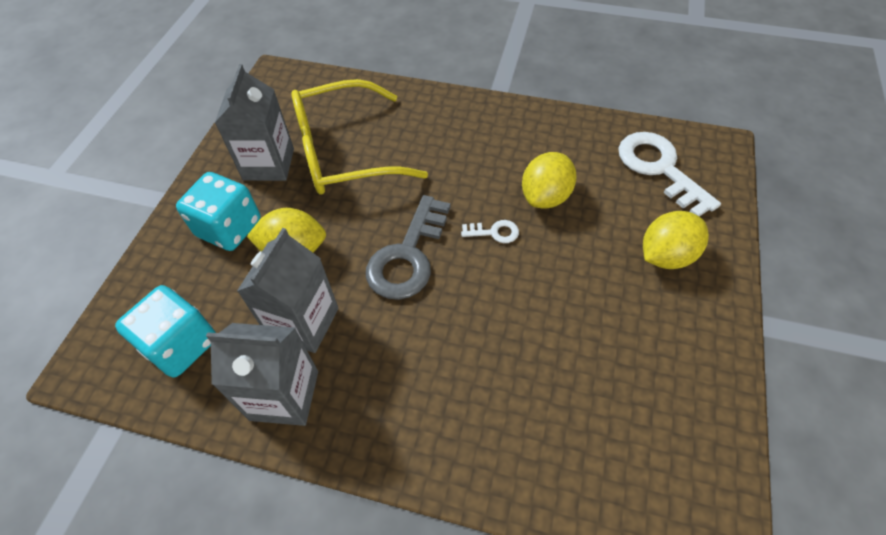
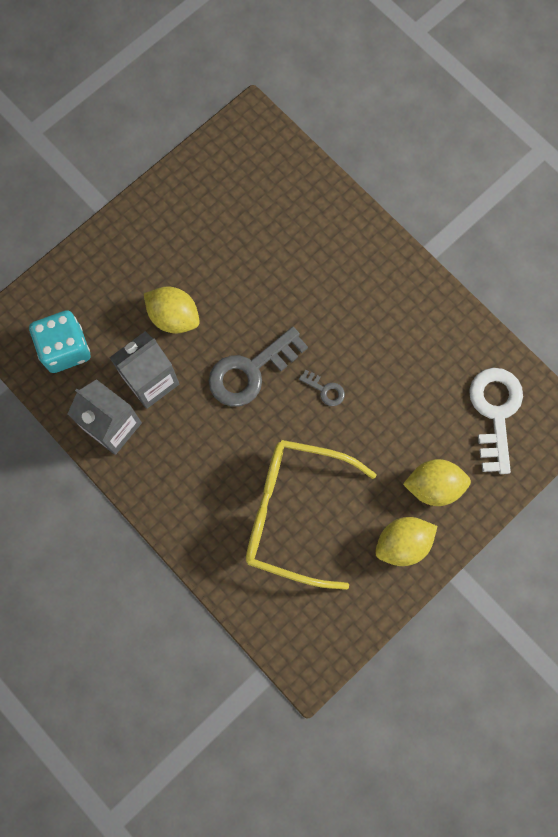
camera: 30 degrees right, 20 degrees up
(229, 228) = (138, 268): turquoise dice -> none
(269, 164) = (196, 221): grey carton -> none
(343, 152) = (259, 244): yellow glasses -> yellow glasses (294, 513)
(494, 232) = (325, 390): white key -> grey key
(545, 197) = (386, 382): yellow lemon -> yellow lemon (402, 543)

